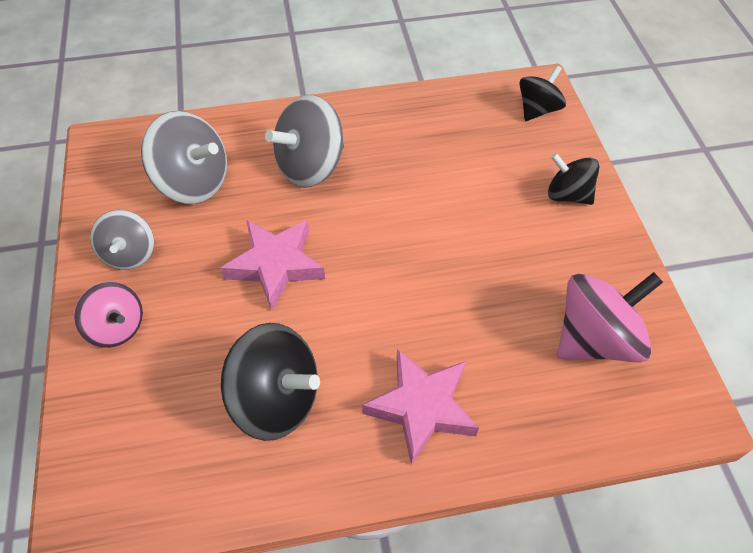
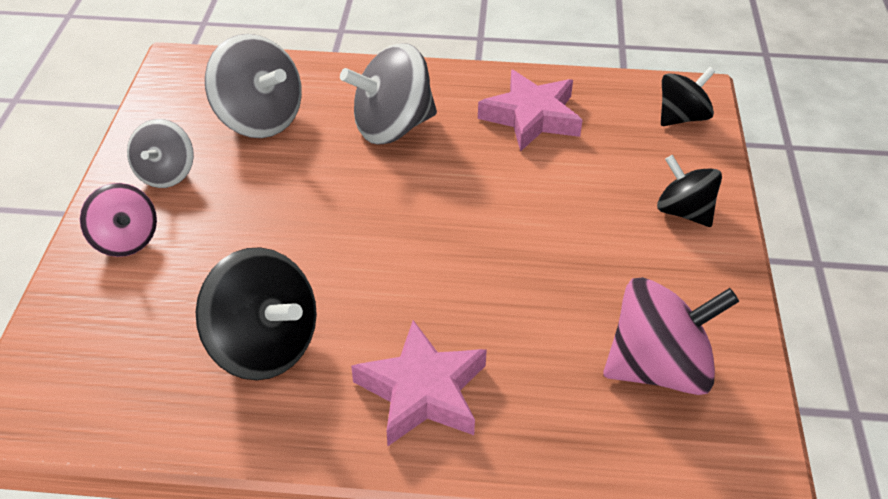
camera: 15 degrees right, 10 degrees down
(276, 265) = (315, 216): pink star -> pink star (531, 117)

